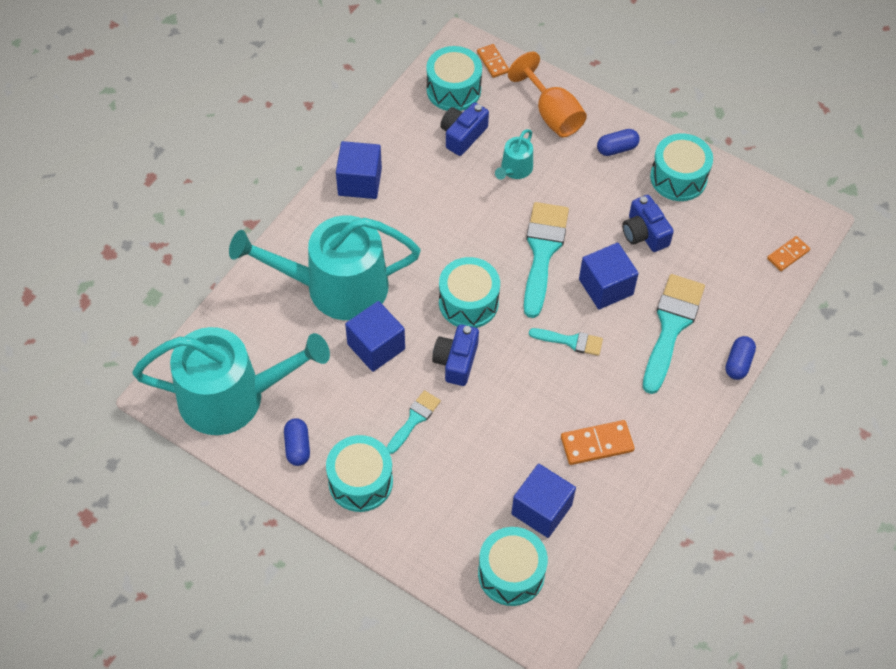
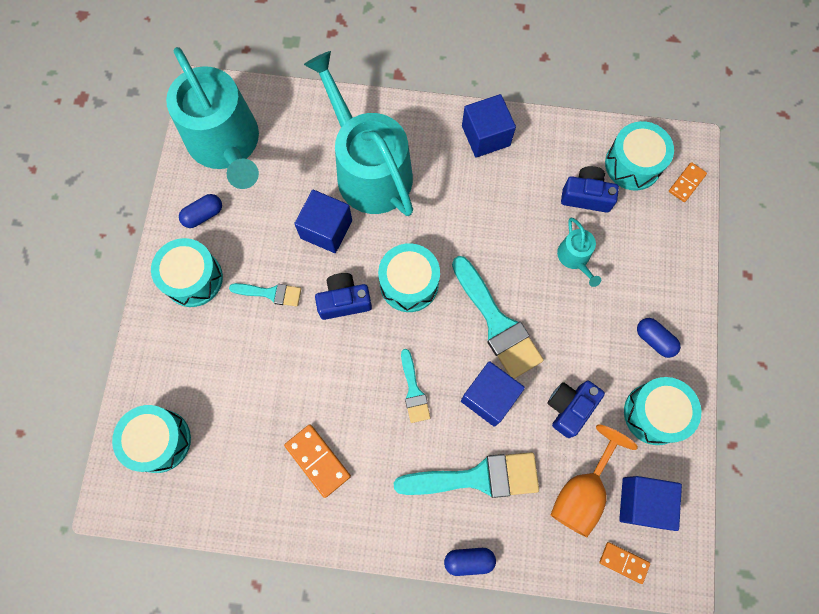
camera: 65 degrees right, 15 degrees up
(515, 169) = (575, 258): turquoise watering can -> turquoise watering can turned 105 degrees counterclockwise
(541, 509) = (231, 440): blue cube -> blue cube (642, 502)
(542, 252) = (497, 323): turquoise brush -> turquoise brush turned 75 degrees clockwise
(552, 114) = (658, 263): orange goblet -> orange goblet (581, 492)

